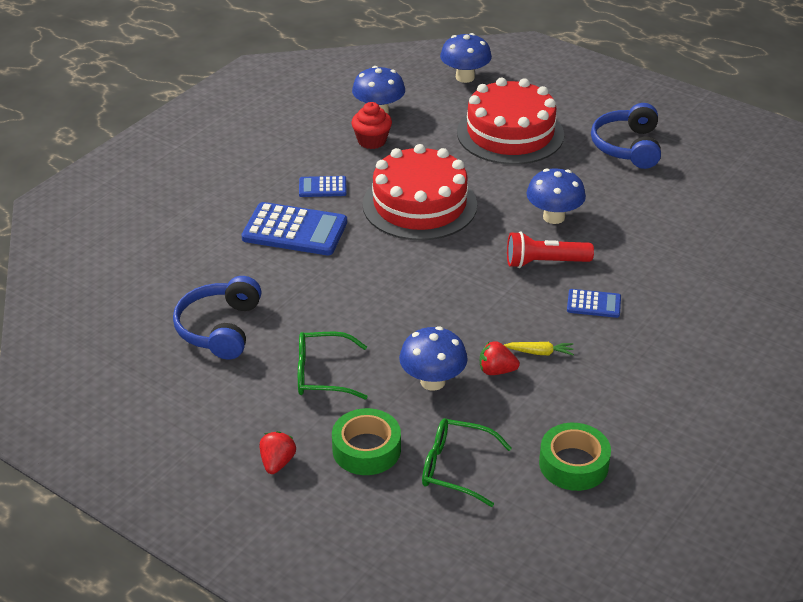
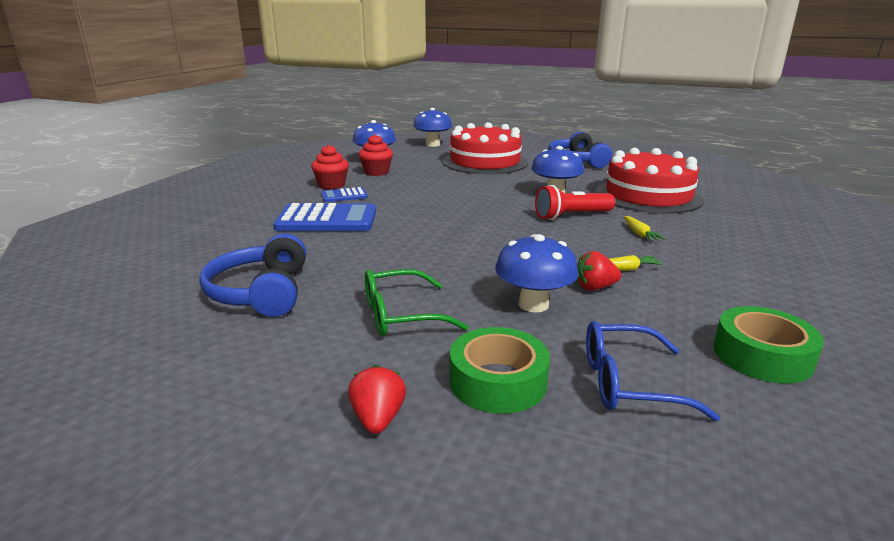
camera: 15 degrees left, 15 degrees down
(314, 163) = (331, 185): none -> red cupcake
(419, 205) = (436, 197): red cake -> red cake (648, 196)
(456, 468) = (629, 383): green glasses -> blue glasses
(593, 304) = (639, 234): blue calculator -> yellow carrot

